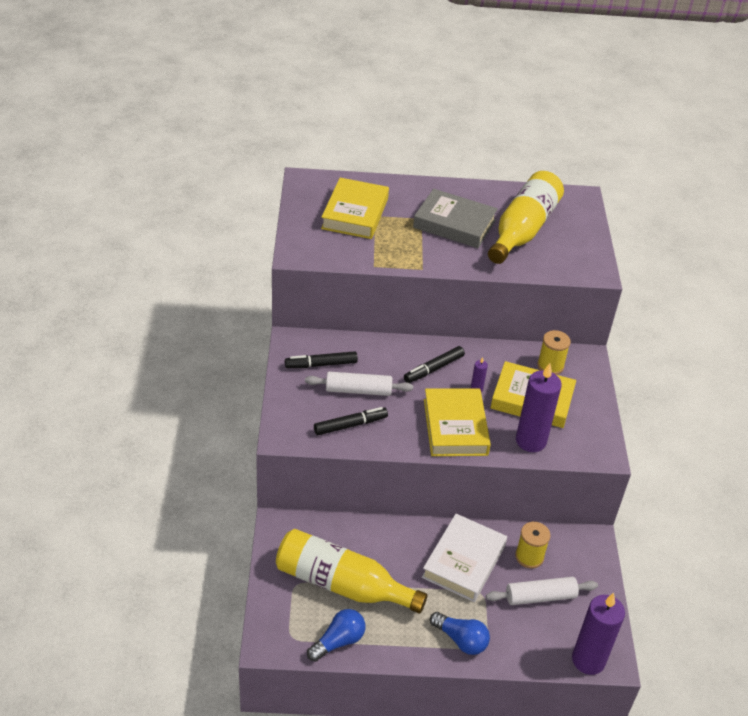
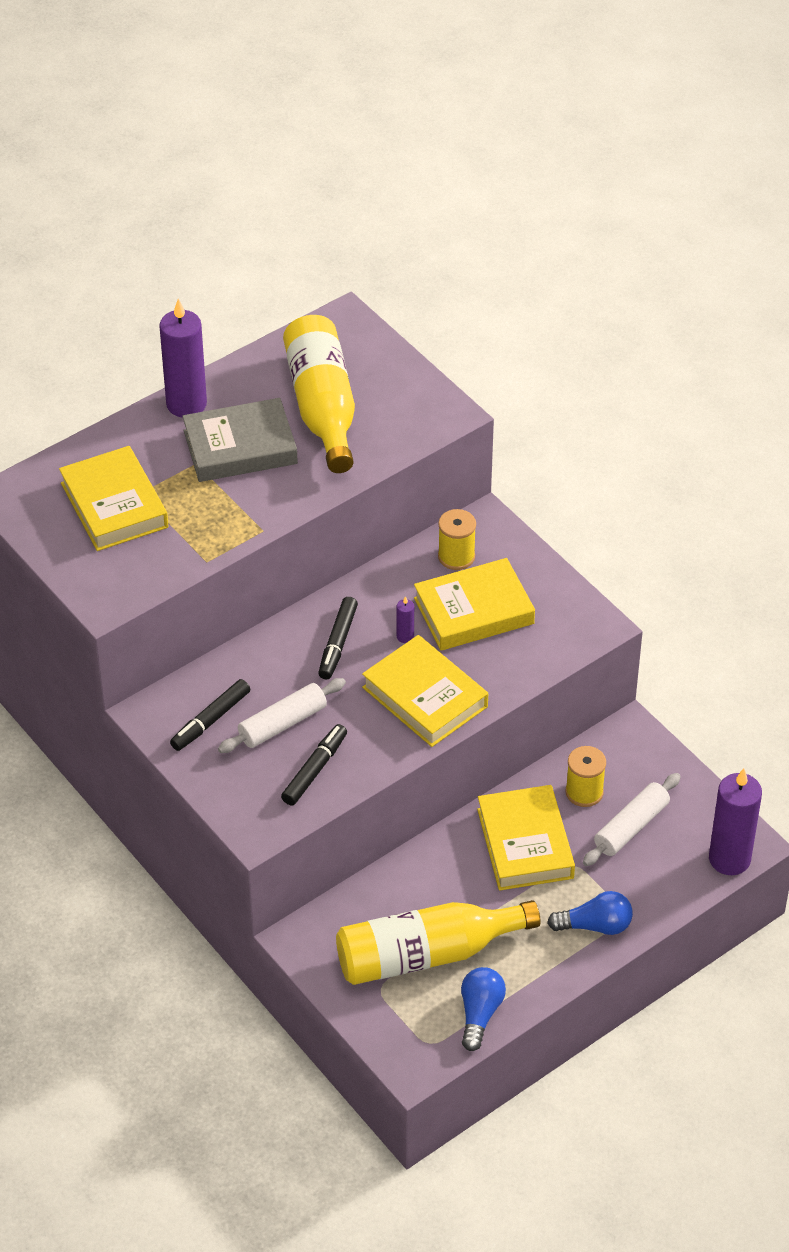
camera: 35 degrees left, 5 degrees up
(464, 561) = (525, 843): white book -> yellow book
(530, 441) = (515, 661): purple candle -> purple candle (186, 404)

